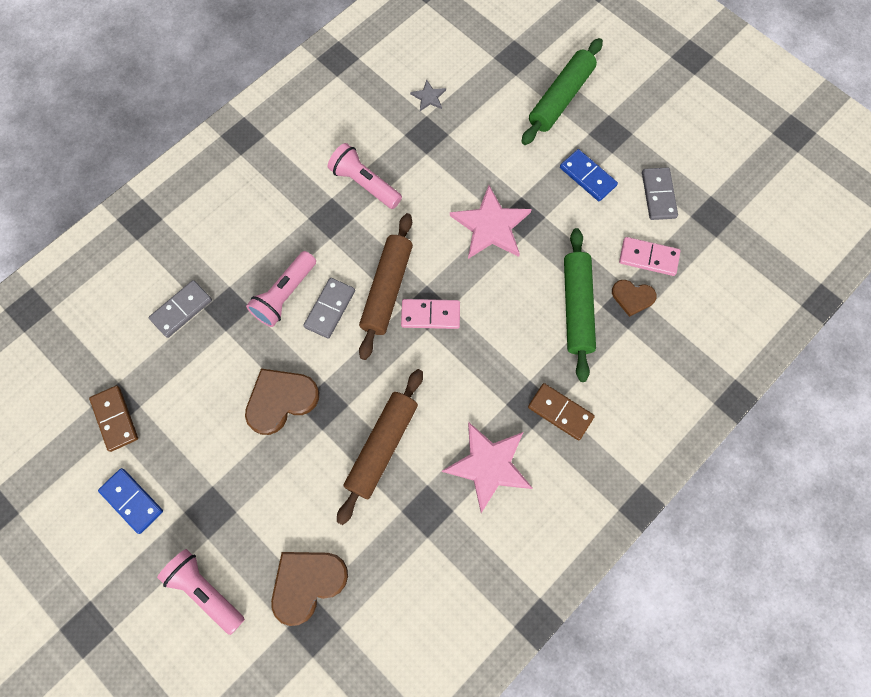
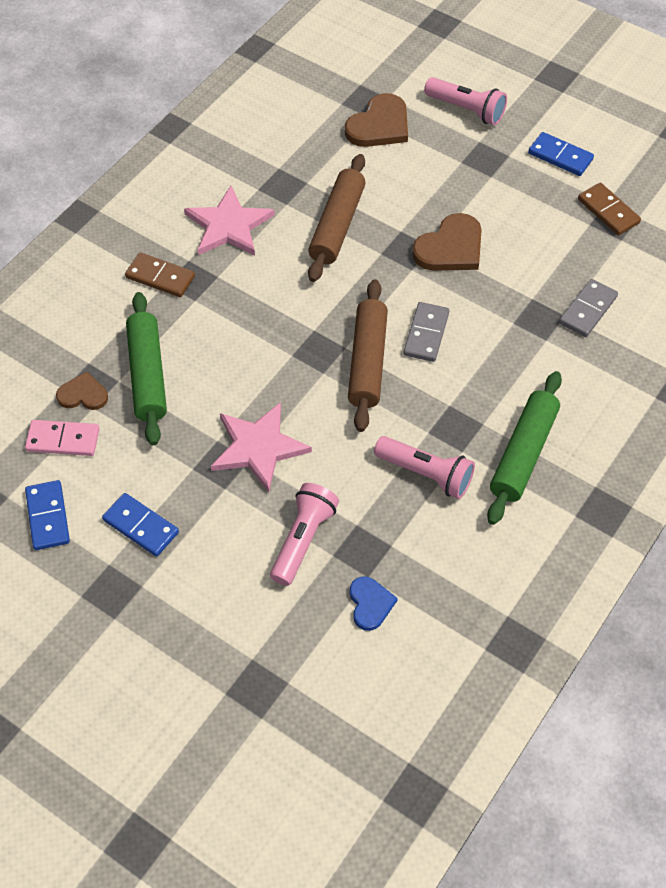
camera: 170 degrees right, 15 degrees down
(285, 295) = (481, 340): pink flashlight -> pink flashlight (303, 539)
(429, 97) = (370, 604): grey star -> blue heart
(430, 315) = (313, 344): pink domino -> none
(560, 98) = (184, 632): green rolling pin -> green rolling pin (523, 454)
(658, 195) = (48, 517): grey domino -> blue domino

